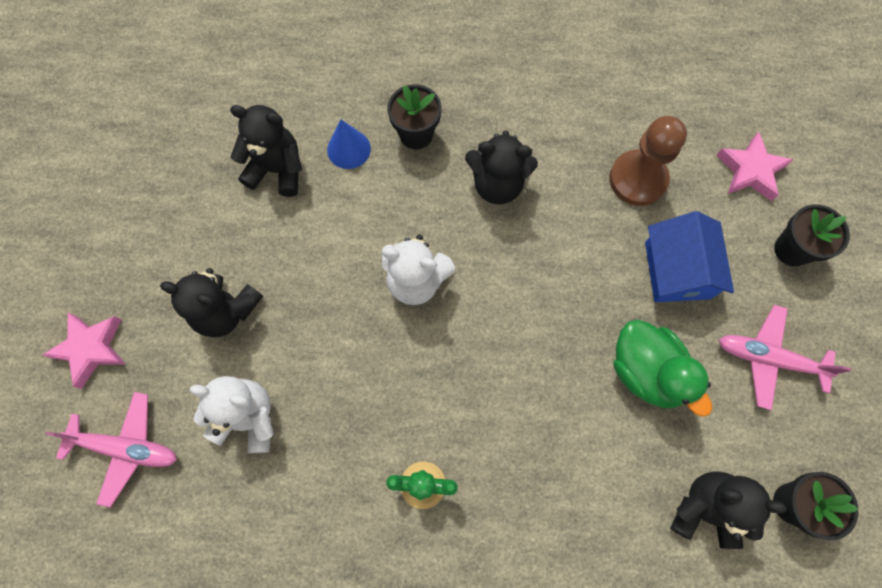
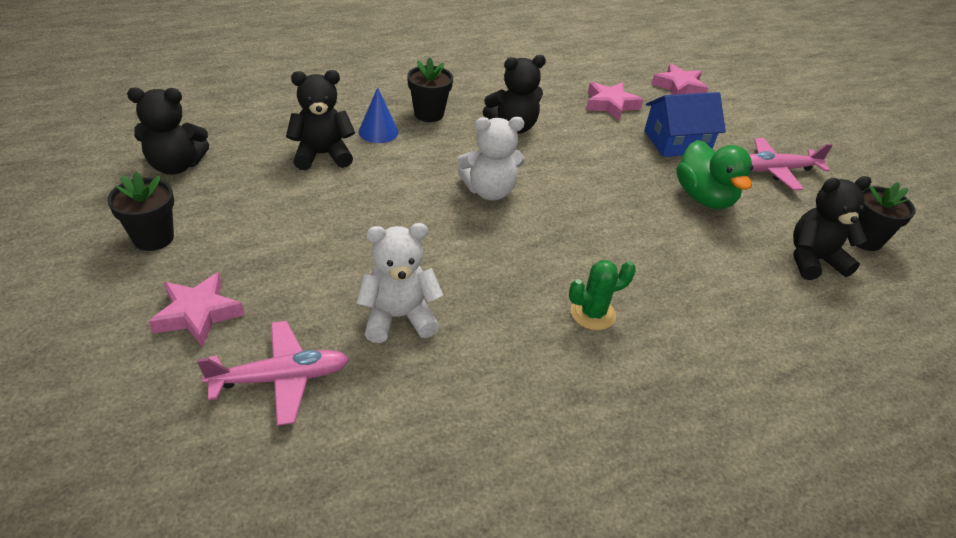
camera: 30 degrees left, 30 degrees down
(226, 311) = (329, 250): black teddy bear -> black teddy bear (176, 166)
(638, 179) = (610, 105): brown pawn -> pink star
(646, 371) = (704, 197): green duck -> green duck turned 45 degrees clockwise
(677, 270) = (676, 142): blue house -> blue house turned 75 degrees counterclockwise
(792, 249) = (738, 116): black flower pot -> black flower pot (153, 238)

